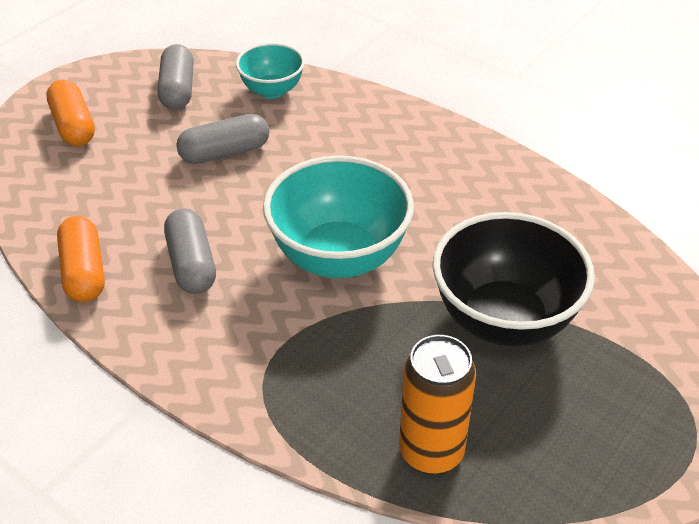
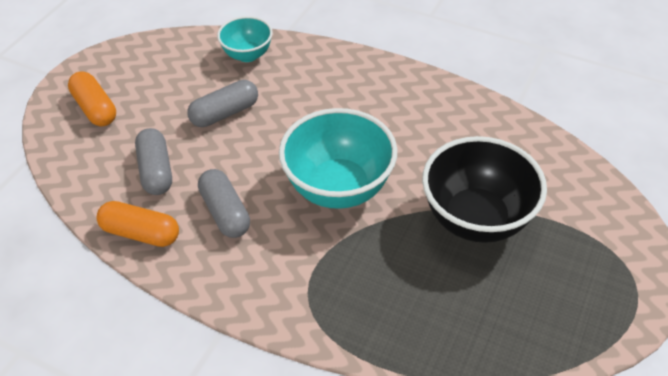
camera: 10 degrees left, 5 degrees up
(84, 272) = (141, 233): orange capsule -> orange capsule turned 45 degrees counterclockwise
(177, 90) = (172, 65): grey capsule -> grey capsule (156, 171)
(431, 452) = (450, 334): orange can -> none

